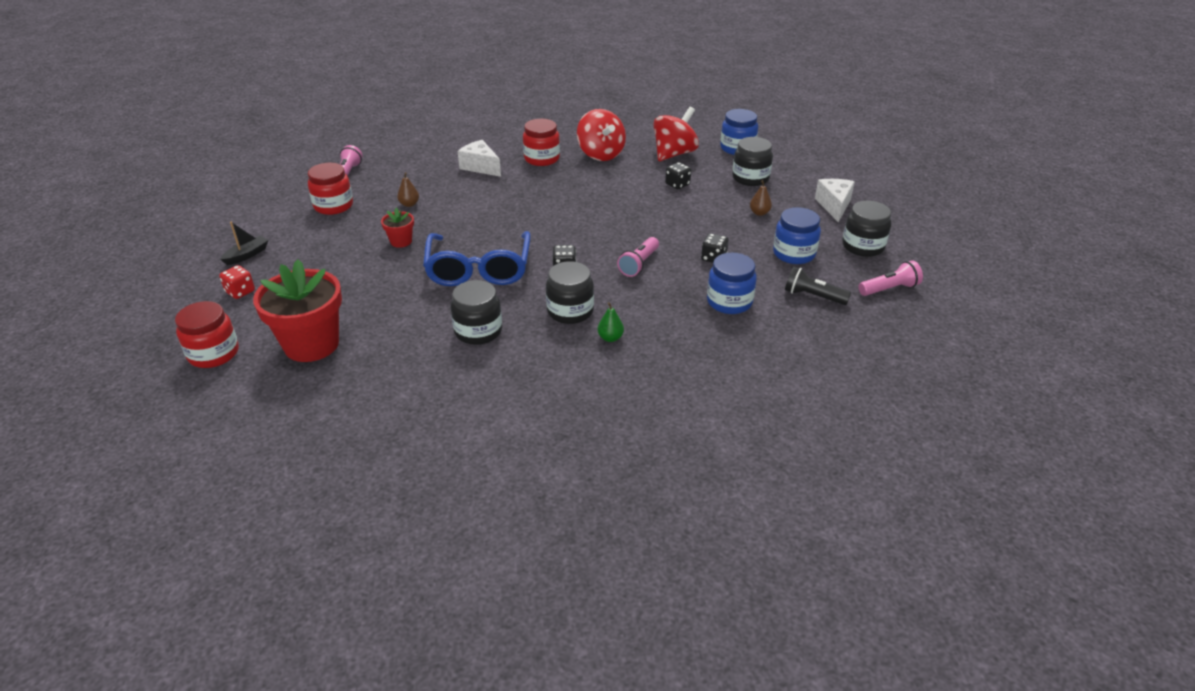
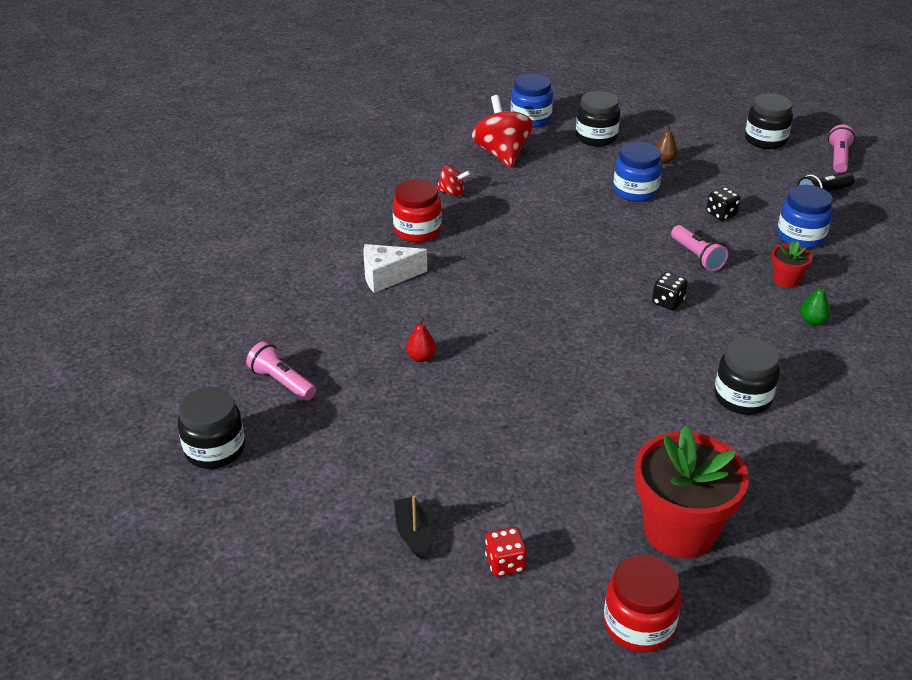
camera: 55 degrees left, 0 degrees up
(333, 206) = (358, 419): red jar -> none
(401, 241) = (505, 391): red flower pot -> red flower pot (786, 280)
(409, 204) = (421, 357): brown pear -> red pear
(479, 269) = (620, 356): blue glasses -> none
(570, 311) = (749, 327): black jar -> black jar (215, 449)
(601, 154) = (452, 193): red spinning top -> red spinning top, size x0.51
(677, 184) = (566, 177): black dice -> none
(794, 254) = (749, 174): blue jar -> blue jar (635, 191)
(834, 206) = (687, 122): white cheese -> none

